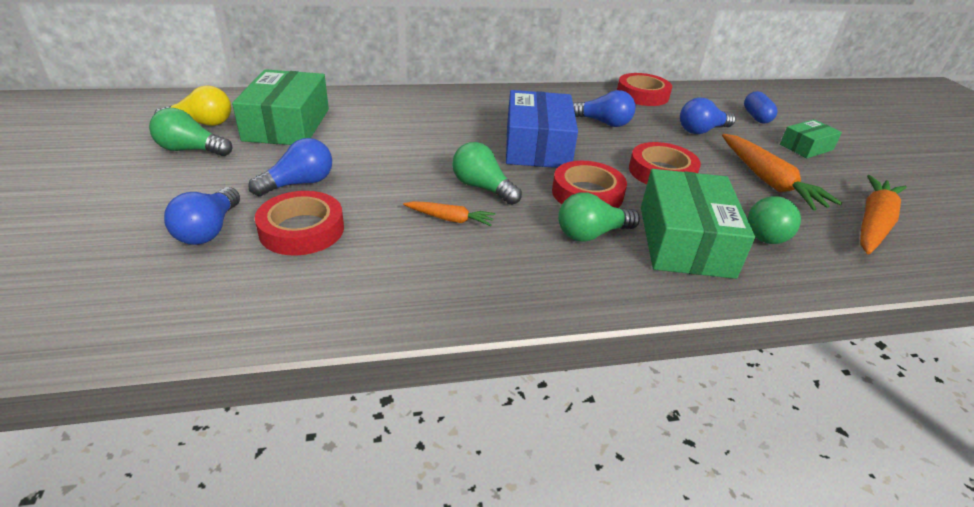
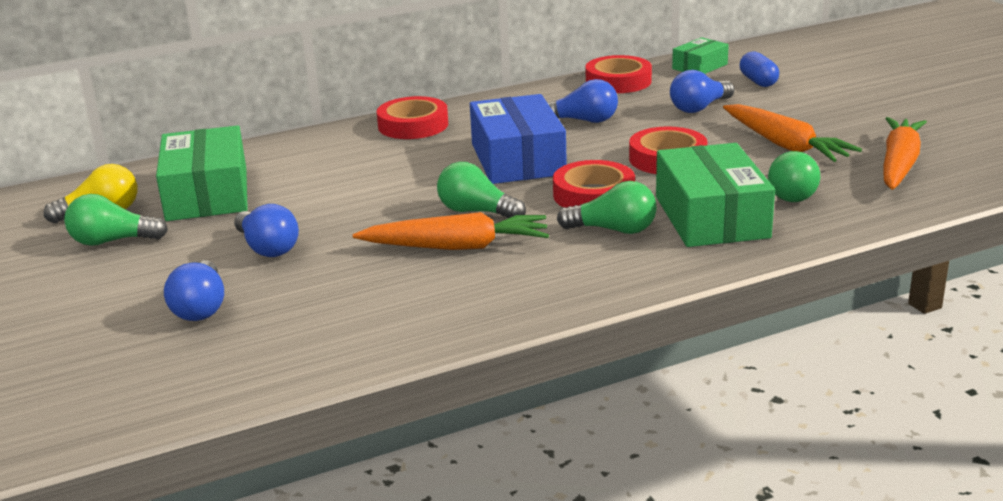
camera: 10 degrees left, 10 degrees down
(299, 183) = (267, 248): blue light bulb -> blue light bulb turned 105 degrees clockwise
(302, 230) = (302, 287): red tape -> red tape (413, 125)
(450, 219) = (457, 246): orange carrot -> orange carrot, size x1.85
(592, 234) = (613, 230): green light bulb -> green light bulb turned 135 degrees counterclockwise
(806, 147) = (820, 103): green box -> green box (699, 66)

